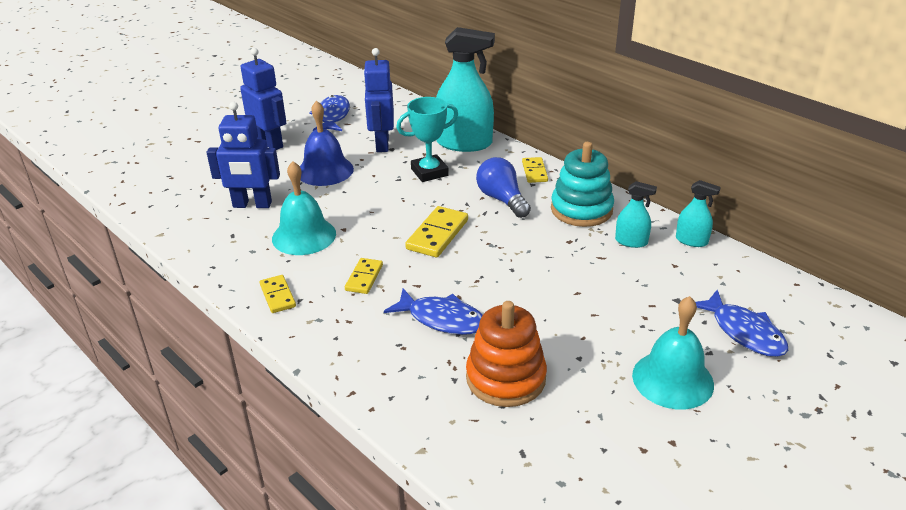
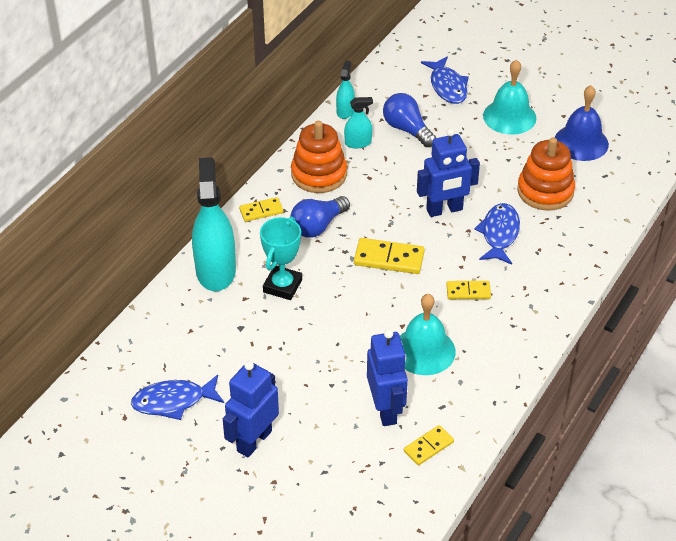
camera: 105 degrees left, 10 degrees up
(278, 296) = (514, 340): yellow domino -> yellow domino (428, 446)
(325, 170) = (302, 370): blue bell -> blue bell (581, 142)
(382, 144) = (232, 337): blue robot -> blue robot (444, 210)
(429, 172) = (282, 286): turquoise trophy -> turquoise trophy turned 60 degrees clockwise
(581, 209) = (319, 174): turquoise stacking toy -> orange stacking toy
(631, 241) = (358, 143): turquoise spray bottle -> turquoise spray bottle turned 75 degrees clockwise
(652, 281) = (407, 129): none -> blue light bulb
(744, 332) = (447, 86): blue fish -> blue fish turned 120 degrees clockwise

